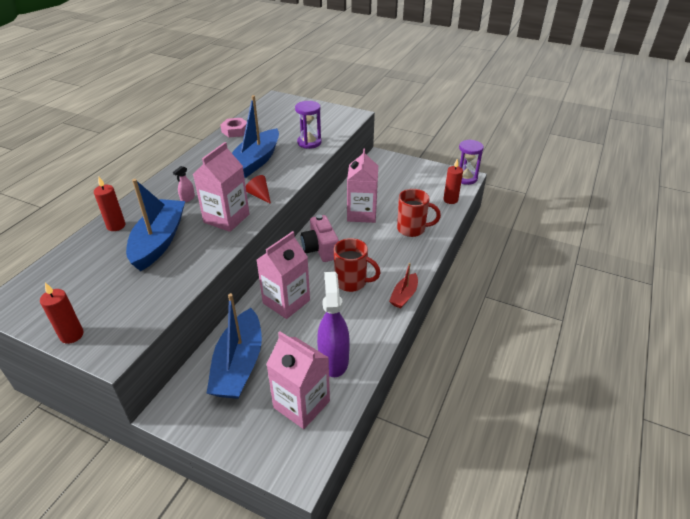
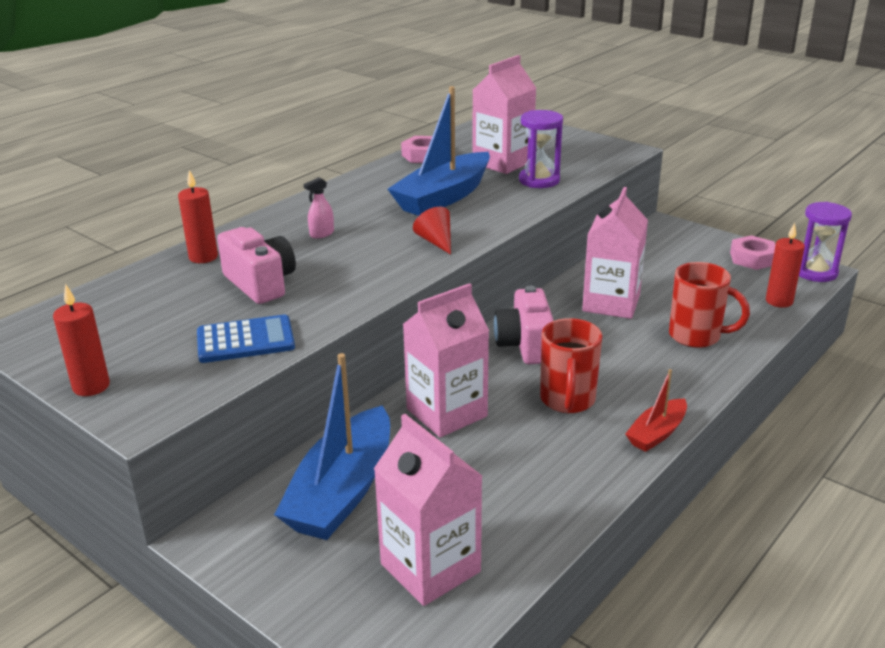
camera: 15 degrees right, 10 degrees down
(159, 241) = (260, 284): blue boat -> pink camera
(162, 285) = (245, 340): none -> blue calculator
(226, 218) = (374, 266): pink carton -> pink carton (502, 162)
(333, 360) = (504, 510): purple spray bottle -> none
(352, 282) = (567, 400): red mug -> red mug turned 60 degrees clockwise
(431, 173) = (752, 258): none -> pink nut

